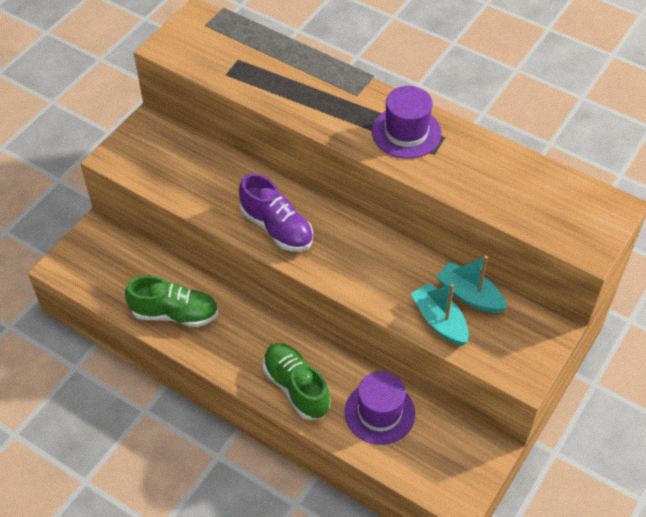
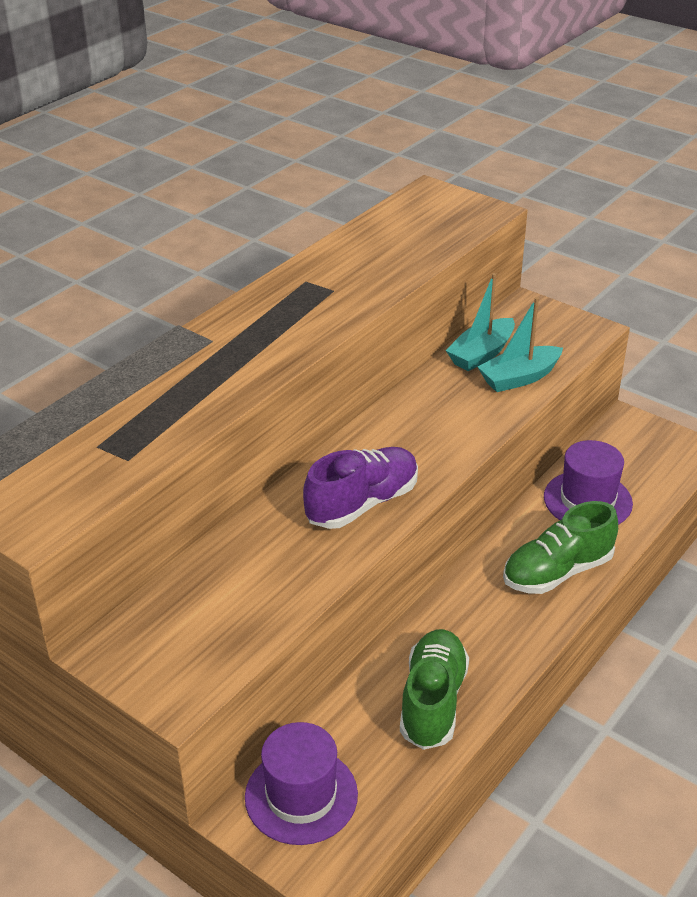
camera: 85 degrees left, 15 degrees down
(406, 132) = (292, 307): purple hat -> purple hat (301, 795)

